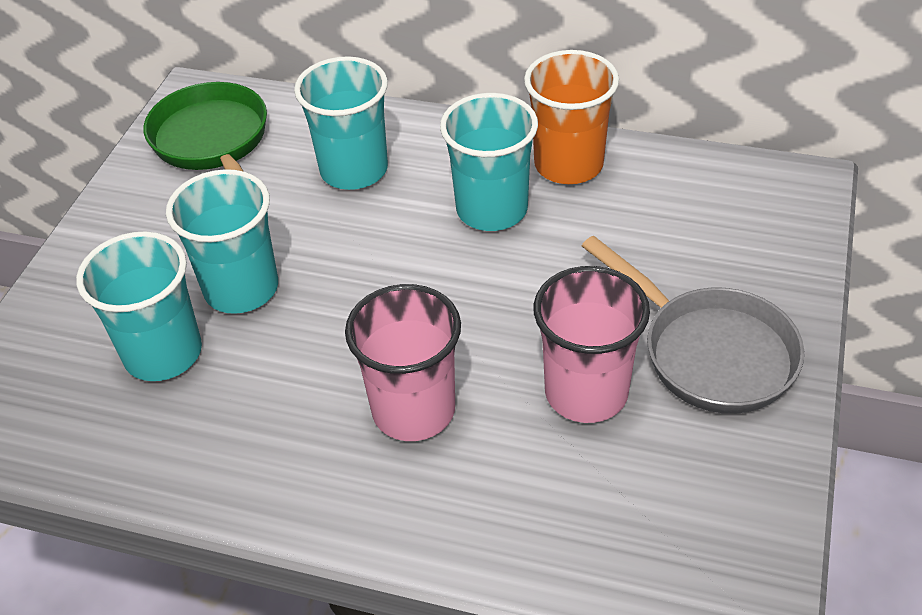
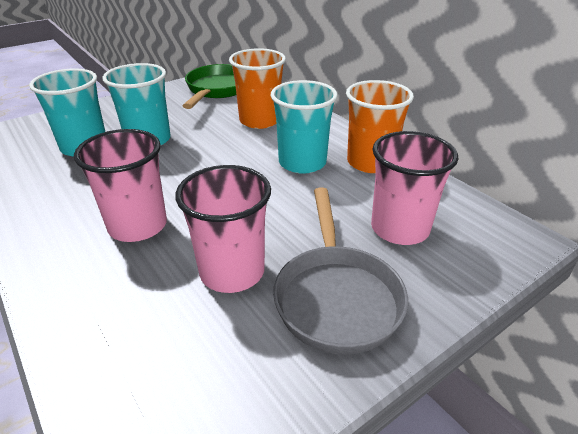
camera: 35 degrees right, 10 degrees down
(354, 170) = (260, 120): turquoise cup -> orange cup
(688, 239) = (400, 228): none -> pink cup

